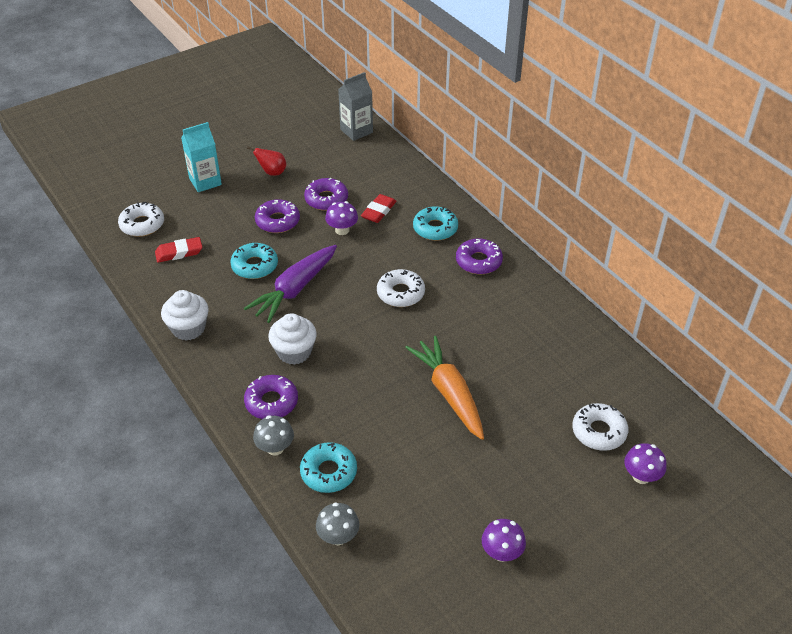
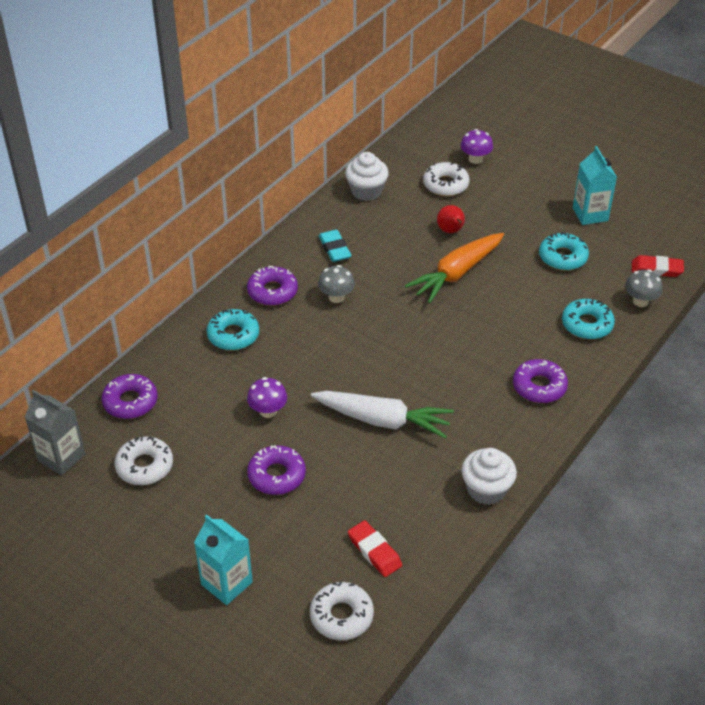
camera: 110 degrees left, 0 degrees up
(255, 266) = (363, 468): turquoise donut -> turquoise donut (562, 257)
(272, 172) = (181, 516): red pear -> red pear (451, 231)
(275, 448) = (586, 366): grey mushroom -> grey mushroom (336, 297)
(294, 352) = (469, 391): white cupcake -> white cupcake (366, 191)
(295, 289) = (382, 420): purple carrot -> white carrot
(326, 199) = (217, 443): purple donut -> purple donut (130, 402)
(378, 211) = (221, 389): red eraser -> red eraser (656, 269)
(400, 293) = (347, 336): white donut -> white donut (144, 466)
(501, 553) = (590, 214): purple mushroom -> turquoise carton
(521, 315) = (335, 249): none -> turquoise eraser

